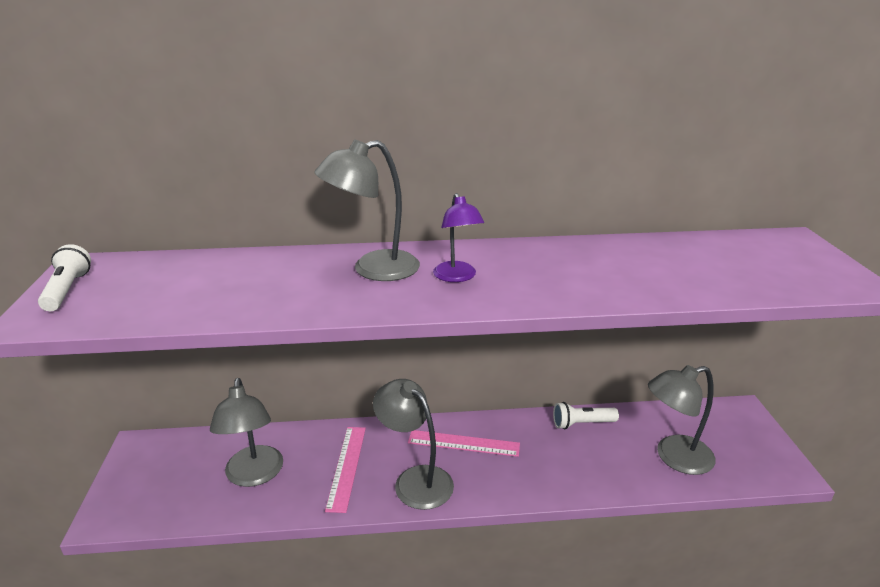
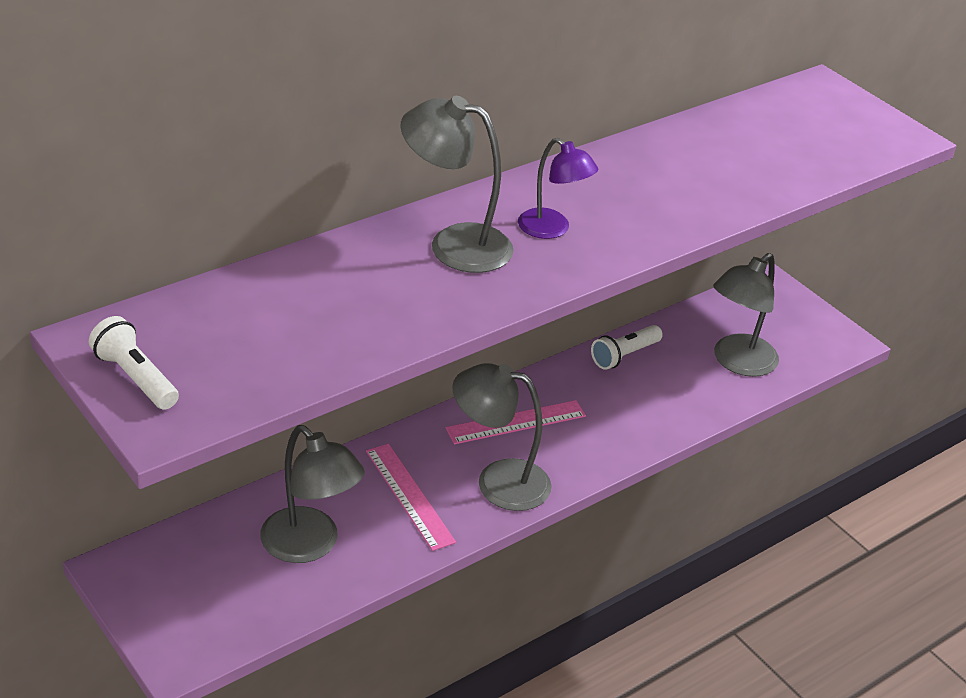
camera: 35 degrees left, 10 degrees up
(373, 269) = (454, 244): grey lamp -> grey lamp turned 75 degrees clockwise

